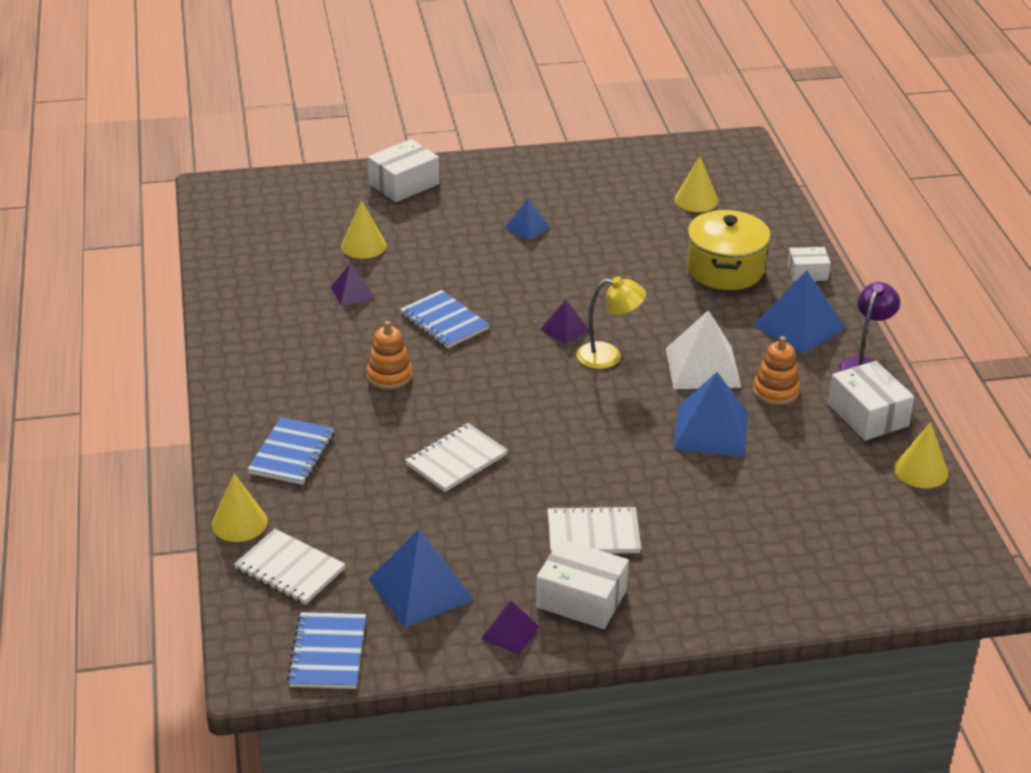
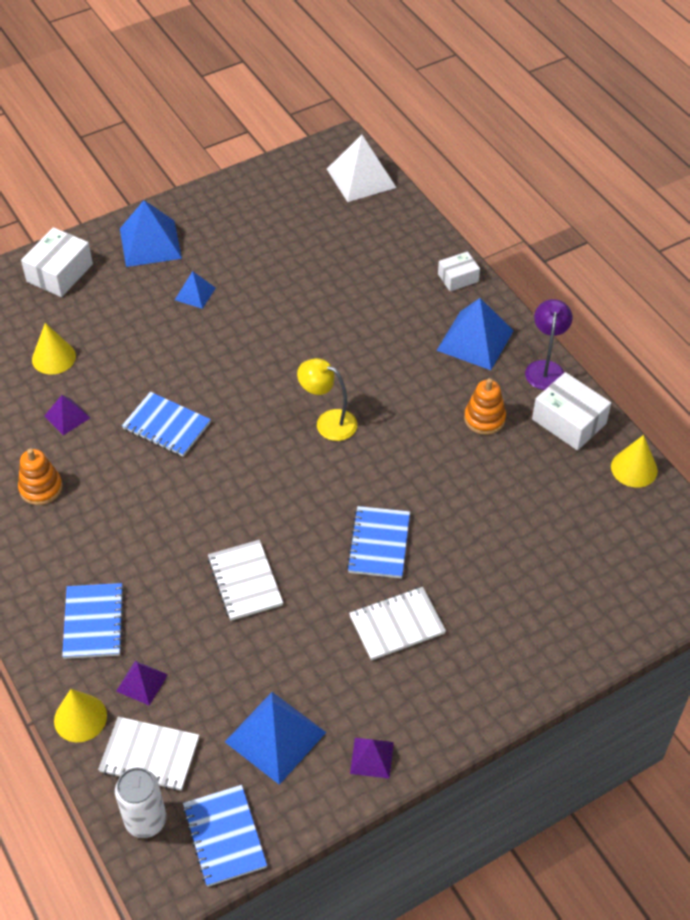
camera: 20 degrees left, 15 degrees up
(258, 618) = (145, 820): none -> white can
(389, 376) = (144, 504): orange stacking toy -> orange stacking toy (41, 488)
(456, 460) = (245, 581): white notebook -> white notebook turned 45 degrees counterclockwise
(564, 329) = (277, 403): purple pyramid -> purple pyramid (142, 682)
(581, 598) = (416, 699): white box -> none
(608, 356) = (328, 422): yellow lamp -> yellow lamp turned 135 degrees counterclockwise
(609, 464) = (379, 544): none -> blue notebook
(696, 200) = (330, 221): yellow cone -> none
(702, 367) = (413, 411): white pyramid -> white pyramid (361, 178)
(711, 430) = (448, 478): blue pyramid -> blue pyramid (150, 243)
(725, 269) = (388, 294): yellow pot -> none

